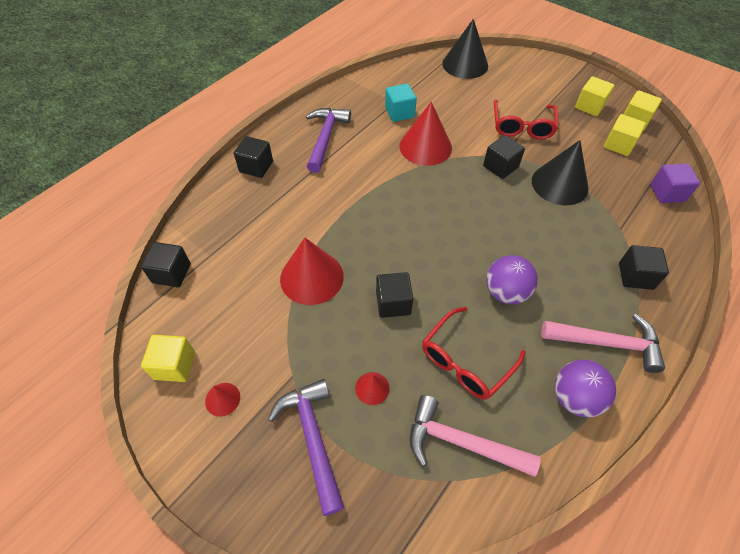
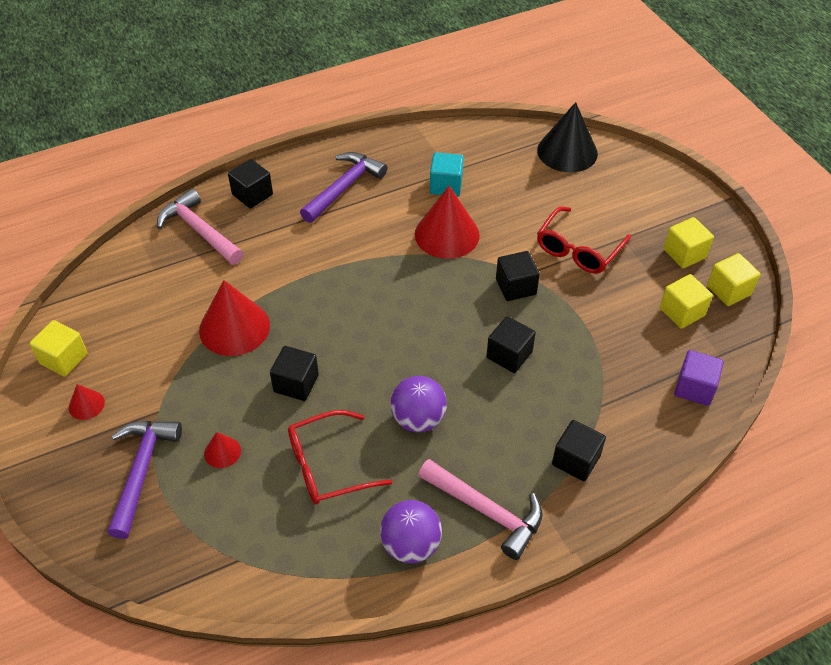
camera: 25 degrees right, 5 degrees down
(171, 273) = (109, 273): black cube -> black cube (509, 355)
(461, 443) = (270, 534): pink hammer -> pink hammer (199, 231)
(559, 184) = (570, 330): black cone -> none

